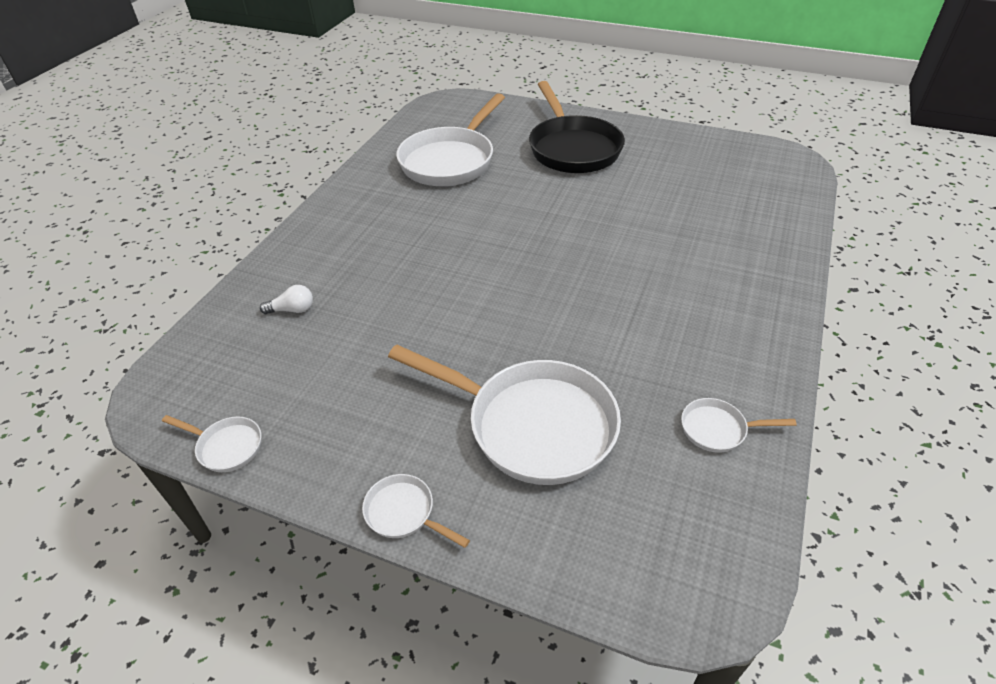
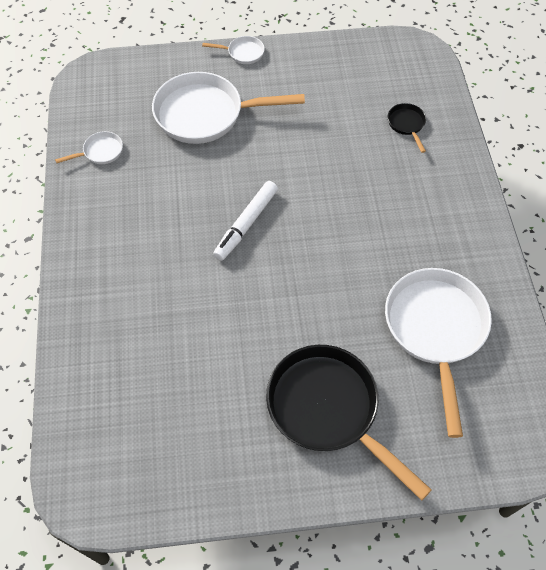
camera: 150 degrees right, 15 degrees up
(227, 447) = (355, 44): white pan -> none
(292, 310) = (407, 124): white light bulb -> black pan
(560, 278) = (246, 224): none -> white marker

